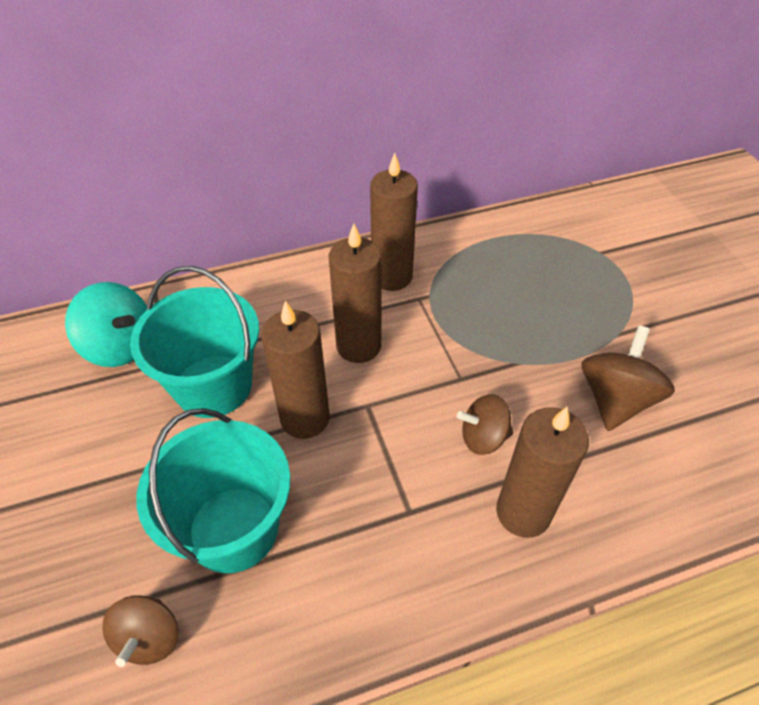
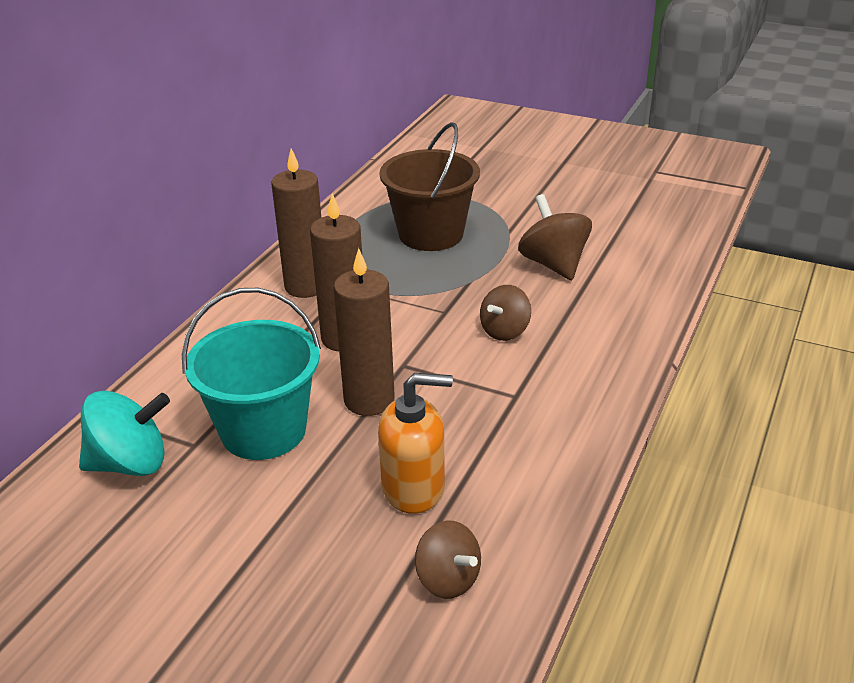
camera: 45 degrees left, 15 degrees down
(233, 529) = (414, 487): turquoise bucket -> orange soap dispenser
(523, 512) = (580, 349): brown candle -> none
(545, 291) = (430, 234): none -> brown bucket

